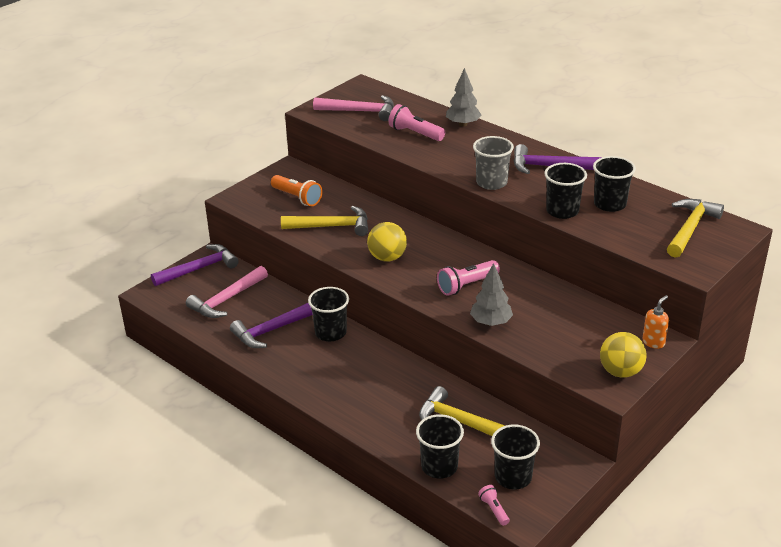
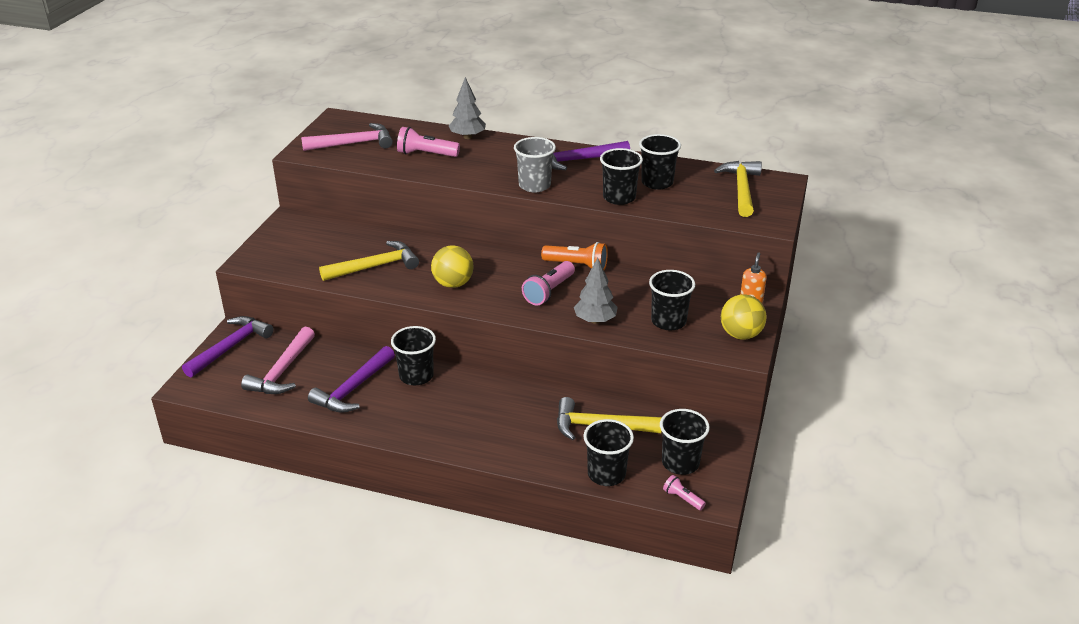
camera: 25 degrees left, 0 degrees up
(297, 198) = (318, 246): orange flashlight -> orange flashlight (577, 265)
(559, 341) = (668, 321): none -> black cup

